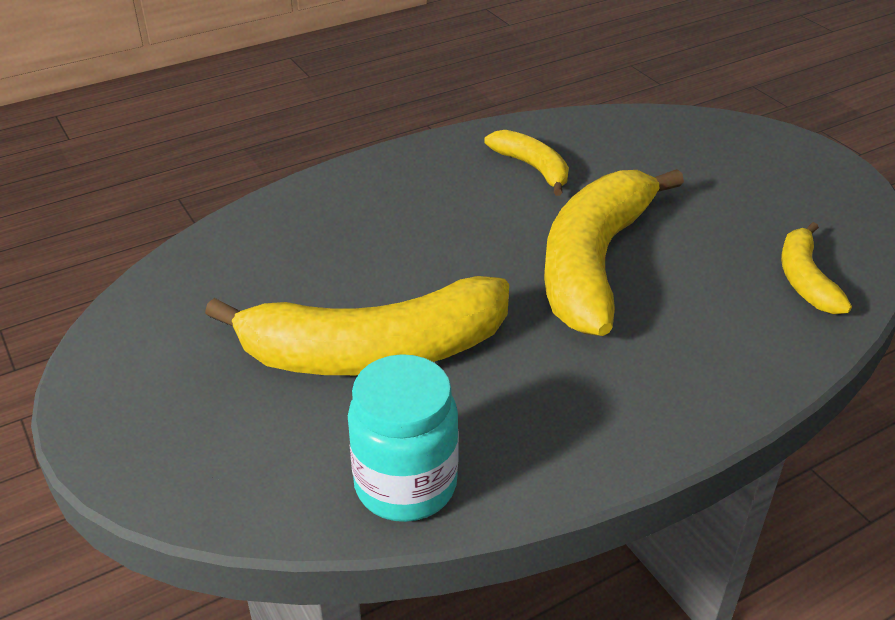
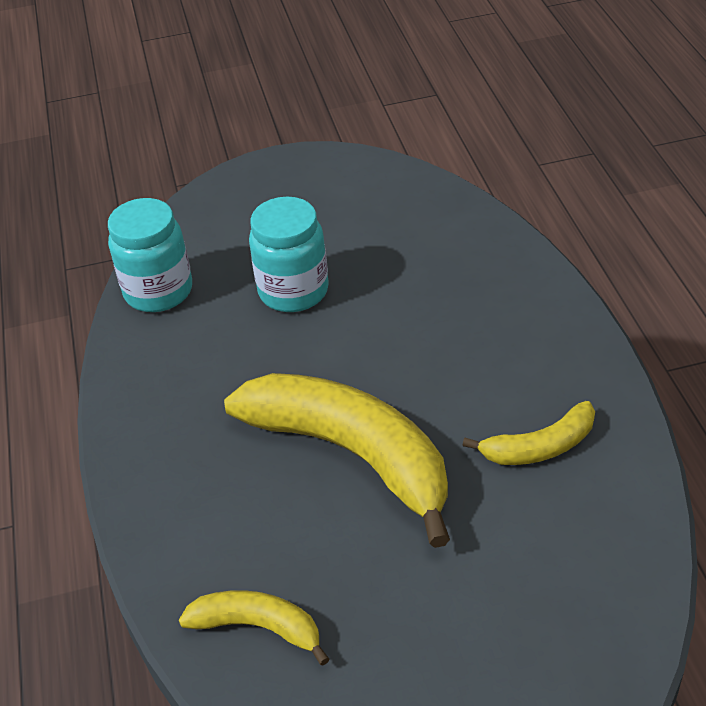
camera: 110 degrees right, 5 degrees up
(374, 352) = (293, 291): yellow banana -> turquoise jar

